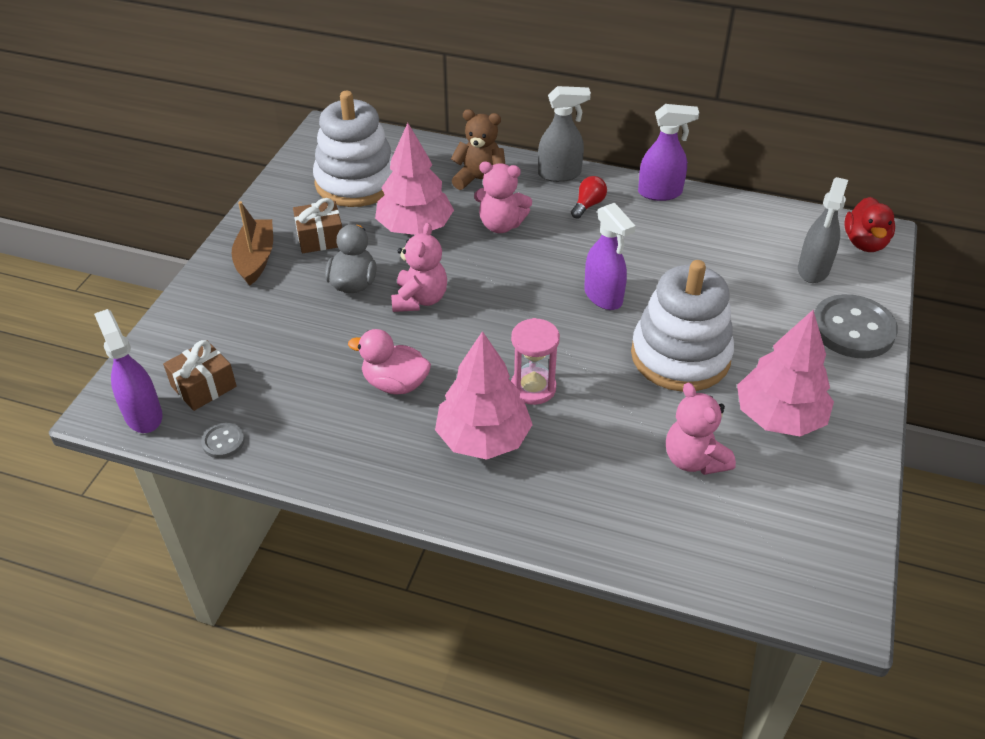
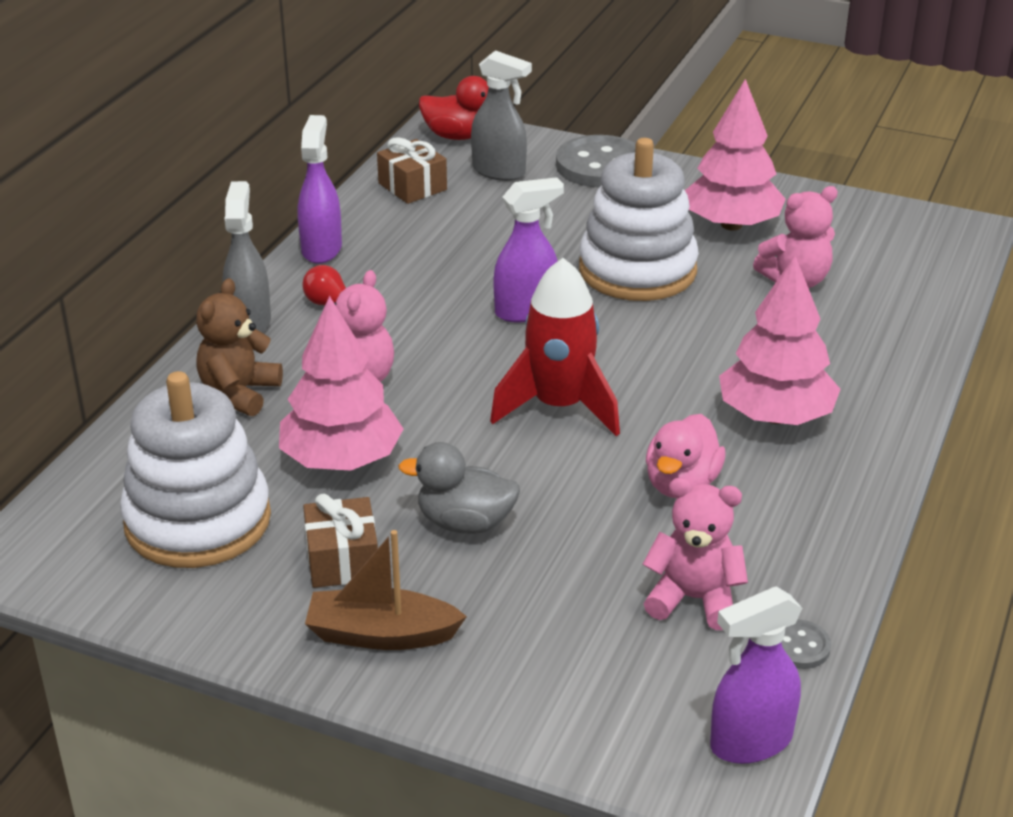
camera: 85 degrees left, 10 degrees down
(203, 386) = (686, 676): brown gift -> brown gift (412, 186)
(420, 299) = (511, 459): pink teddy bear -> pink teddy bear (694, 599)
(482, 319) = (559, 407): none -> red rocket
(533, 388) = (689, 374): pink hourglass -> none

